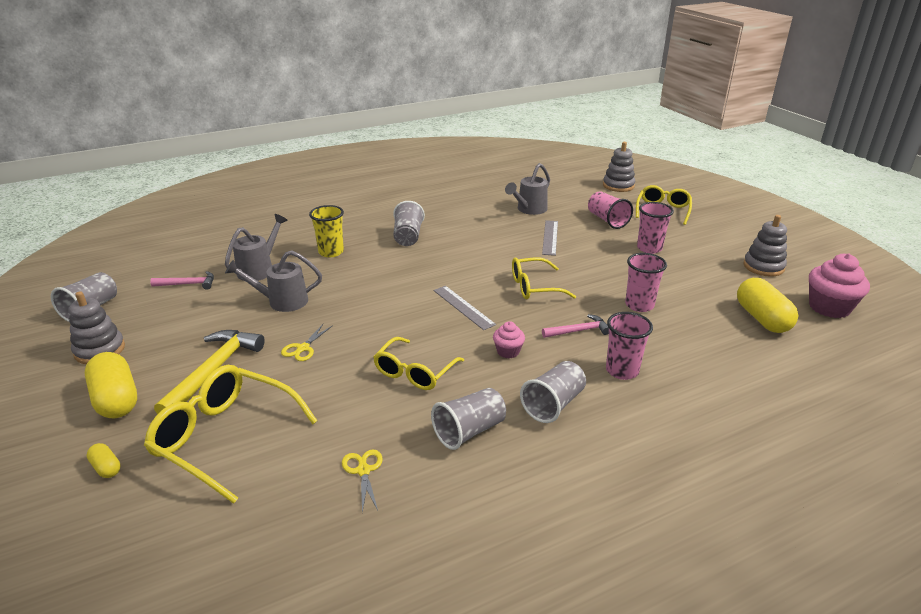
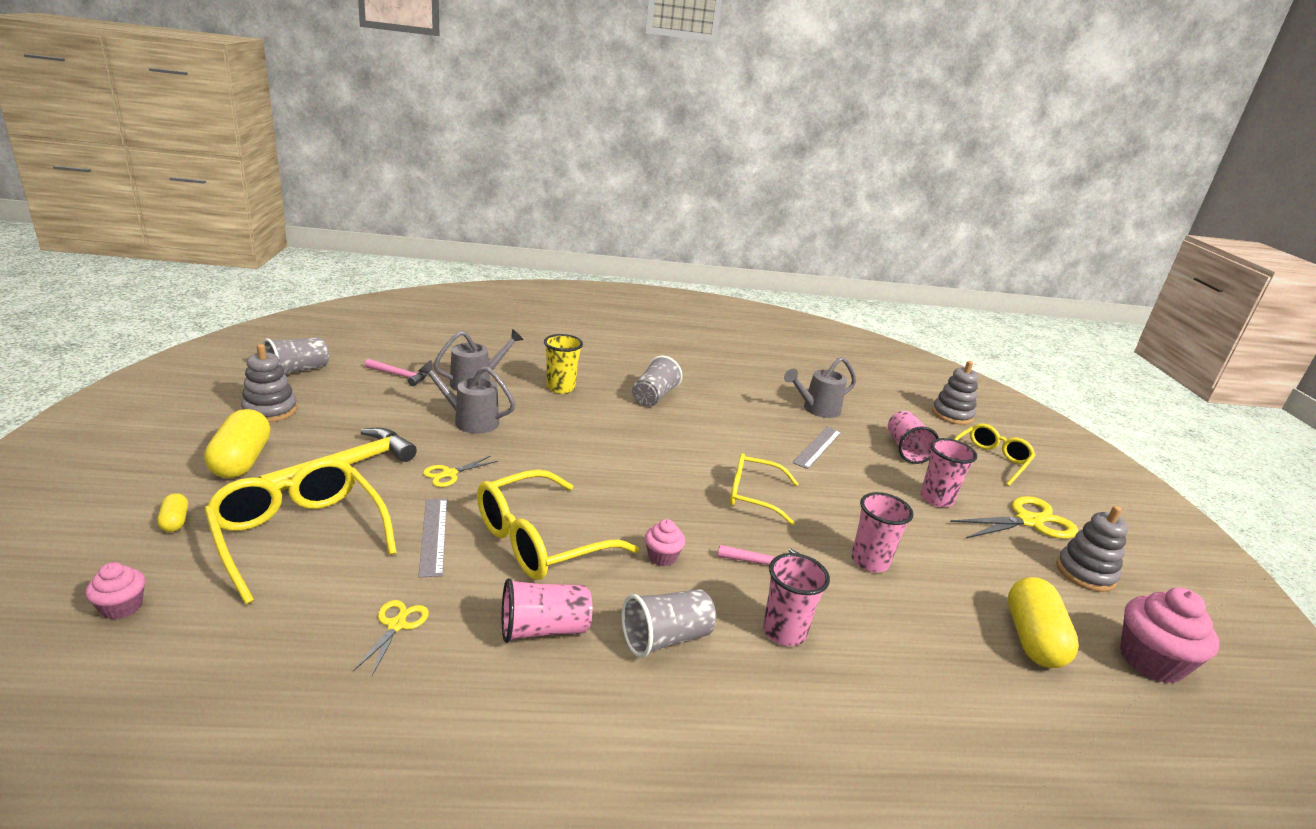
camera: 20 degrees right, 5 degrees down
(129, 548) = (122, 607): none -> pink cupcake
(414, 372) = (539, 541): yellow glasses -> yellow glasses, size x1.54
(463, 307) = (652, 490): grey ruler -> grey ruler (434, 535)
(469, 431) = (543, 629): grey cup -> pink cup
(711, 244) = (1028, 521): none -> yellow scissors

